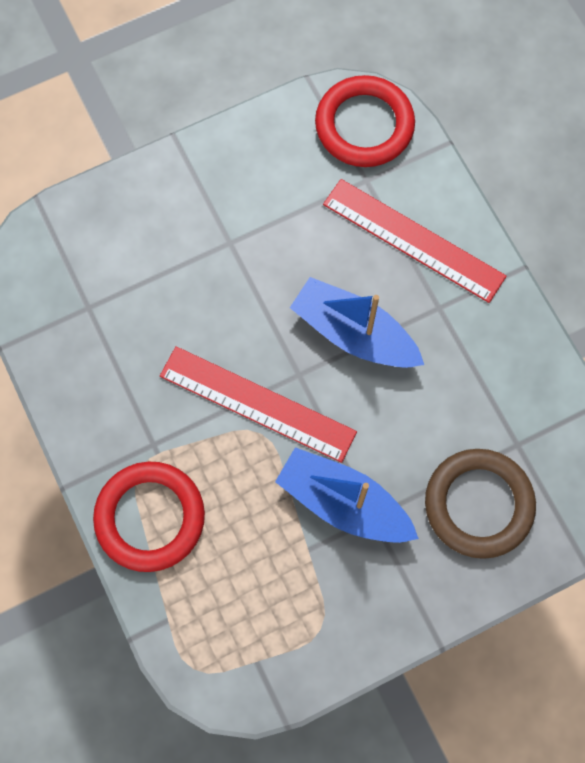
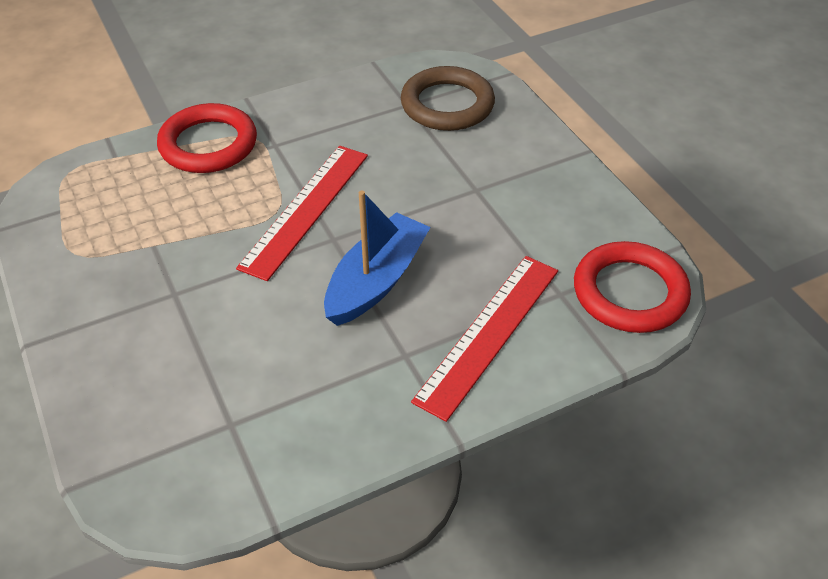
camera: 90 degrees right, 25 degrees down
(343, 503) = (194, 270): blue boat -> none
(478, 504) = (167, 383): brown ring -> brown ring (447, 104)

